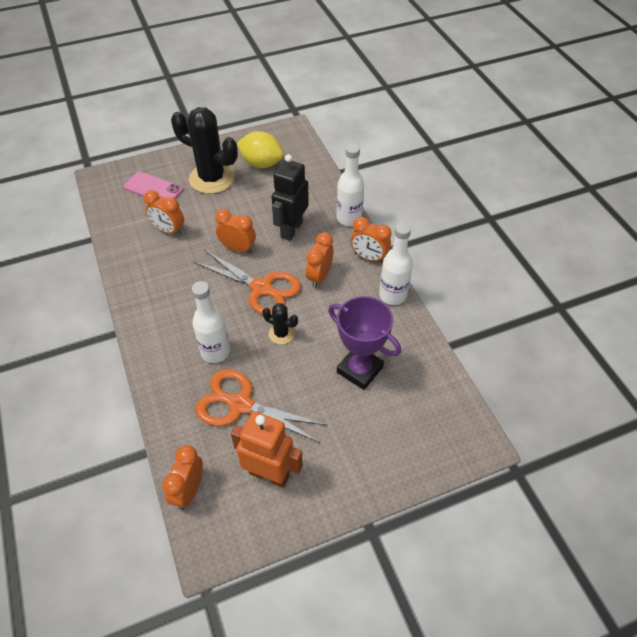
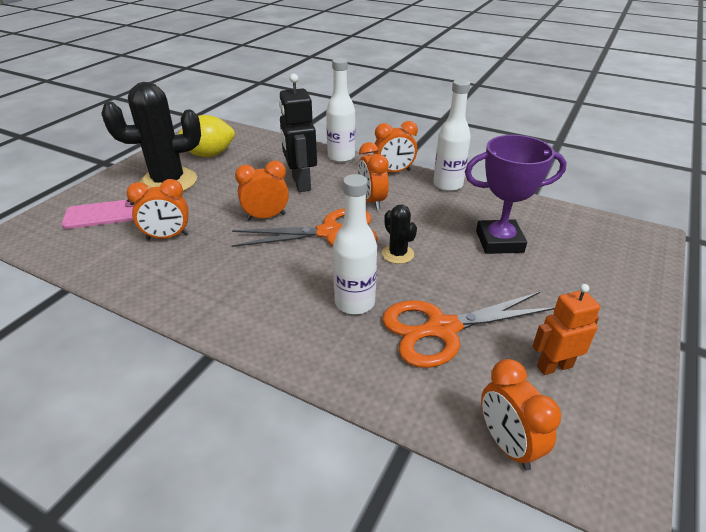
camera: 40 degrees left, 15 degrees down
(269, 474) = (554, 366): orange robot -> orange robot, size x0.64
(281, 334) = (398, 254): black cactus -> black cactus turned 75 degrees clockwise

